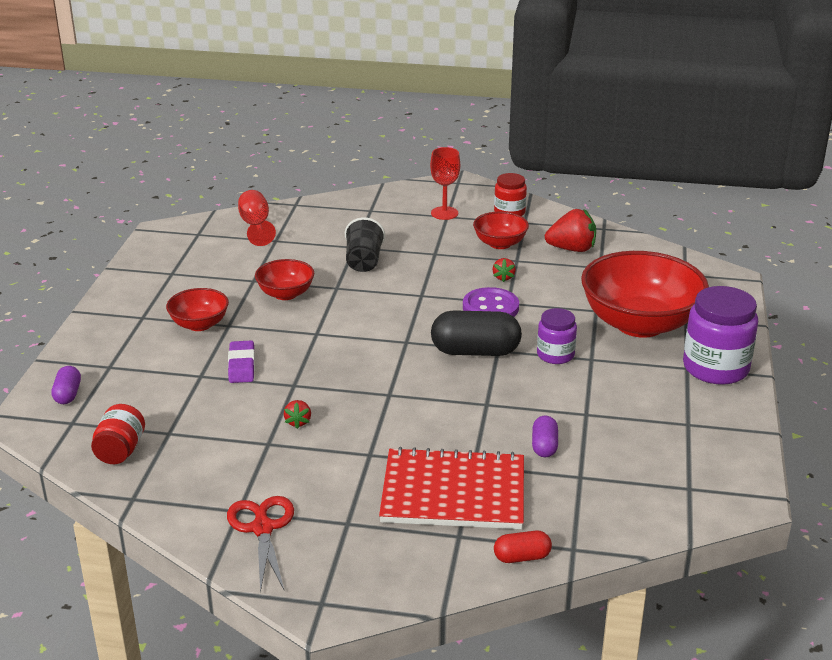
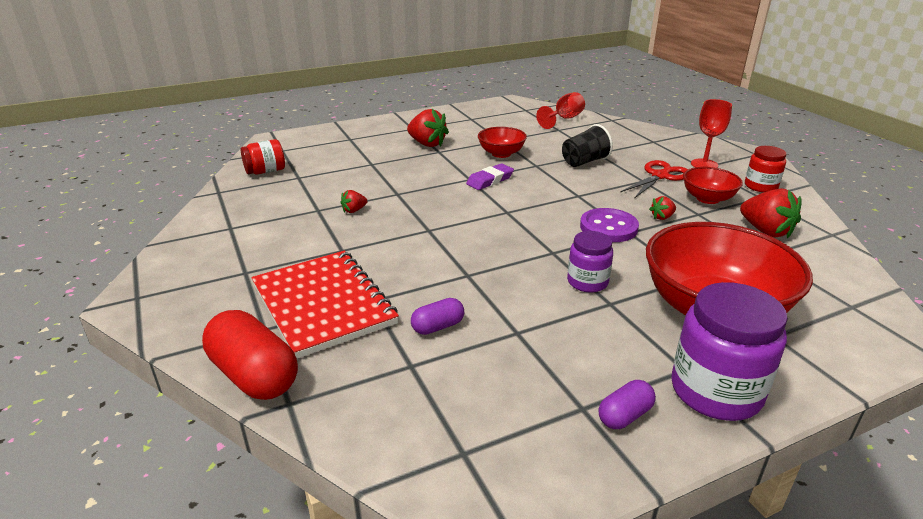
camera: 55 degrees right, 0 degrees up
(68, 394) = (309, 139): purple capsule -> purple capsule (624, 415)
(199, 324) = (427, 144): red bowl -> red strawberry
(241, 366) = (398, 171): purple eraser -> purple eraser (490, 180)
(262, 528) = (215, 243): red scissors -> red scissors (660, 176)
(475, 351) = (535, 243): black capsule -> none
(522, 557) = (254, 375): red capsule -> red capsule, size x1.92

